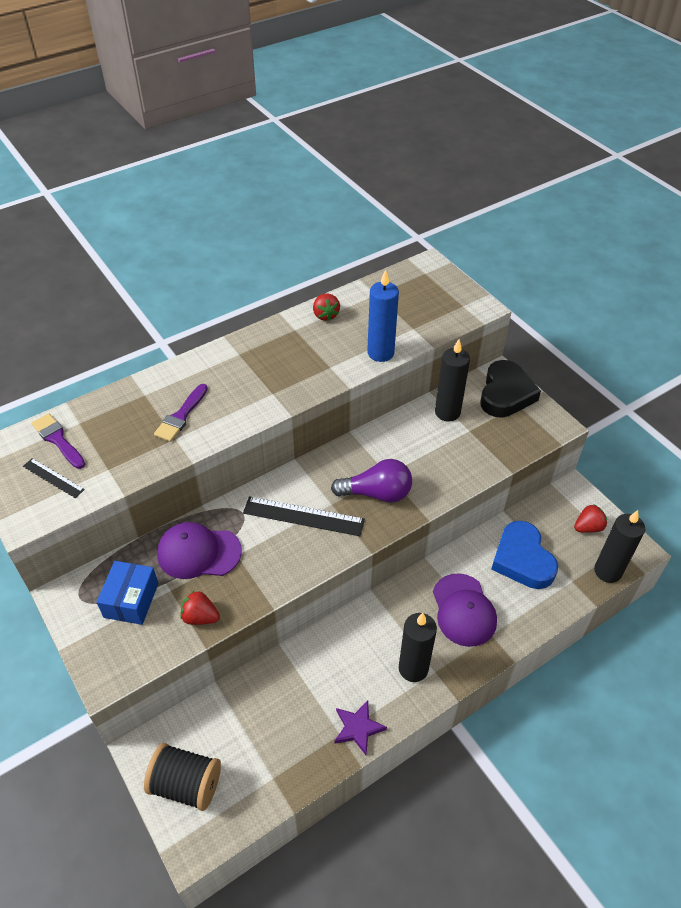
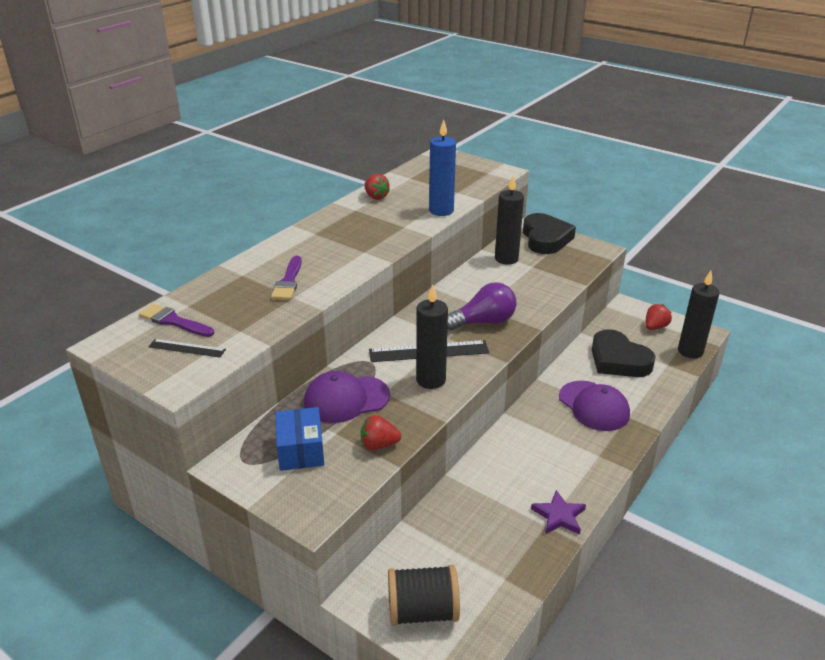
camera: 20 degrees left, 15 degrees down
(413, 668) = (578, 458): black candle -> black candle (431, 380)
(522, 559) = (618, 360): blue heart -> black heart

